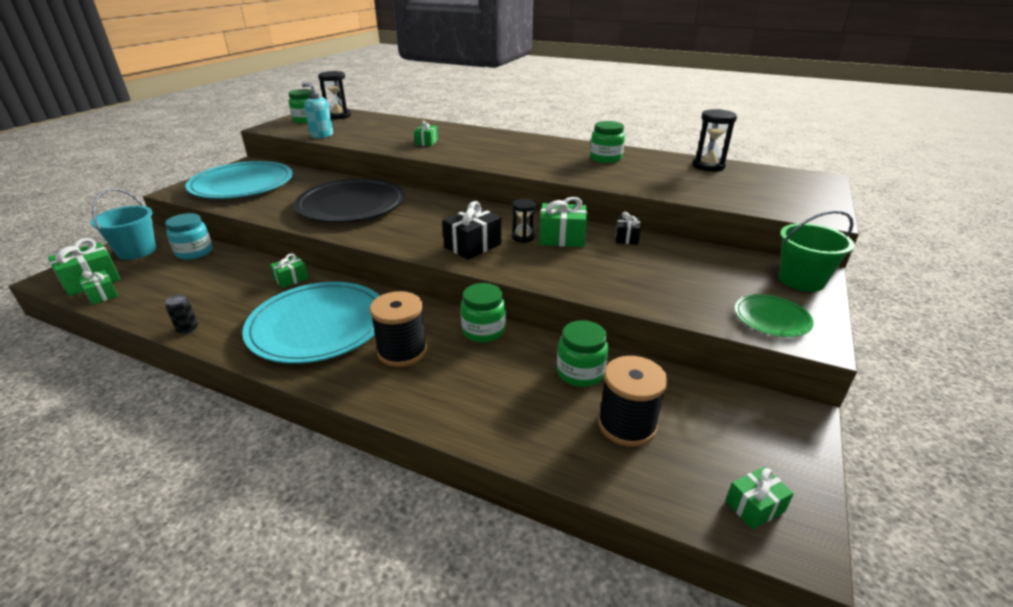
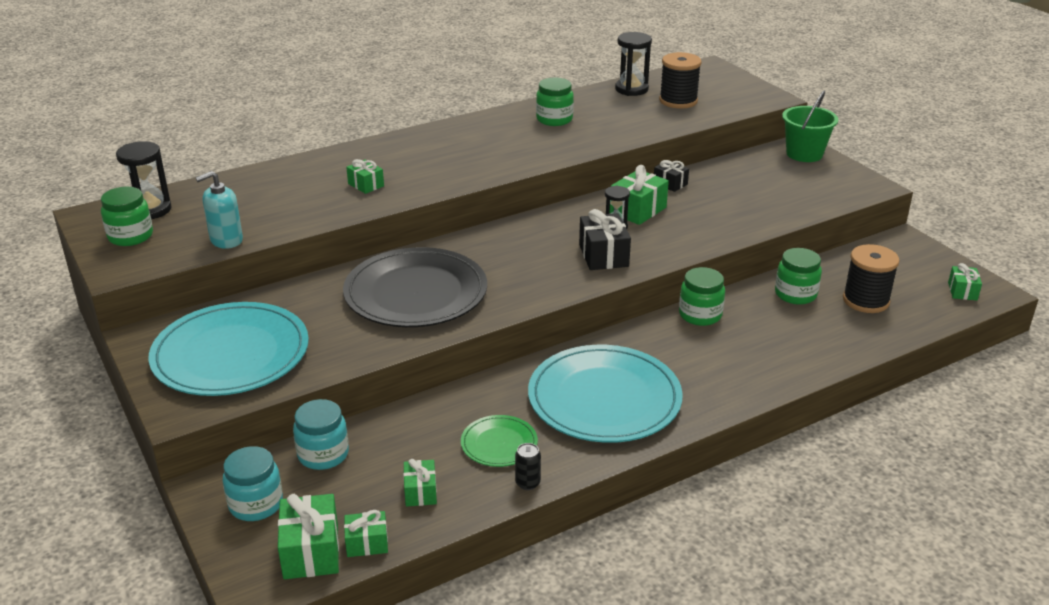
camera: 55 degrees left, 0 degrees up
(137, 251) = (256, 504): turquoise bucket -> turquoise jar
(291, 279) = (485, 395): green gift -> green gift (420, 492)
(402, 351) = (693, 364): black spool -> black spool (678, 101)
(771, 318) = (839, 187): green plate -> green plate (499, 443)

